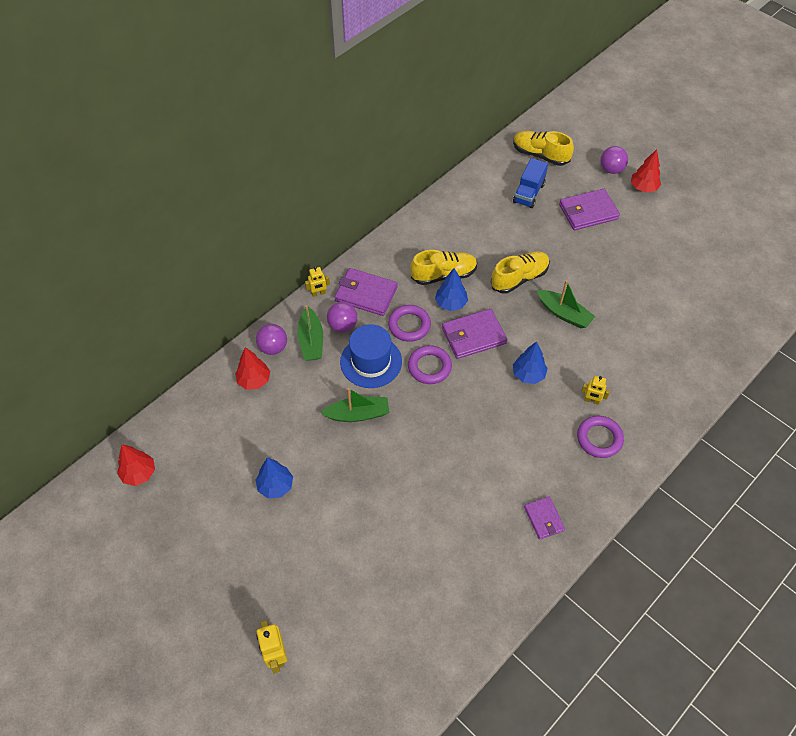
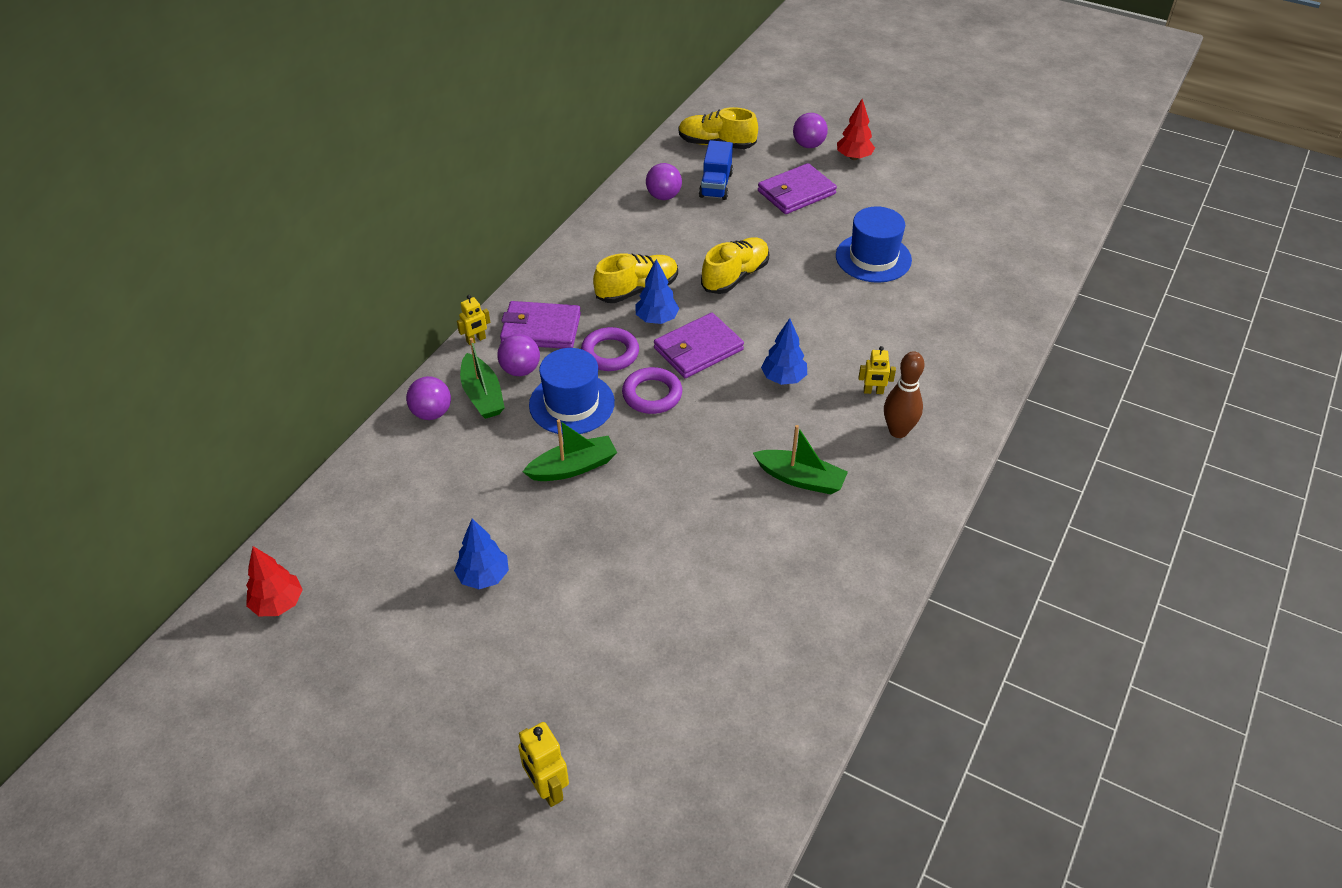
camera: 15 degrees left, 10 degrees down
(254, 380) = (416, 456): red tree -> none
(486, 195) = (663, 196): none -> purple ball
(543, 519) = (860, 536): purple wallet -> none
(564, 313) = (805, 304): green boat -> green boat (800, 479)
(599, 438) = (898, 431): purple ring -> brown bowling pin
(629, 283) = (873, 258): none -> blue hat

